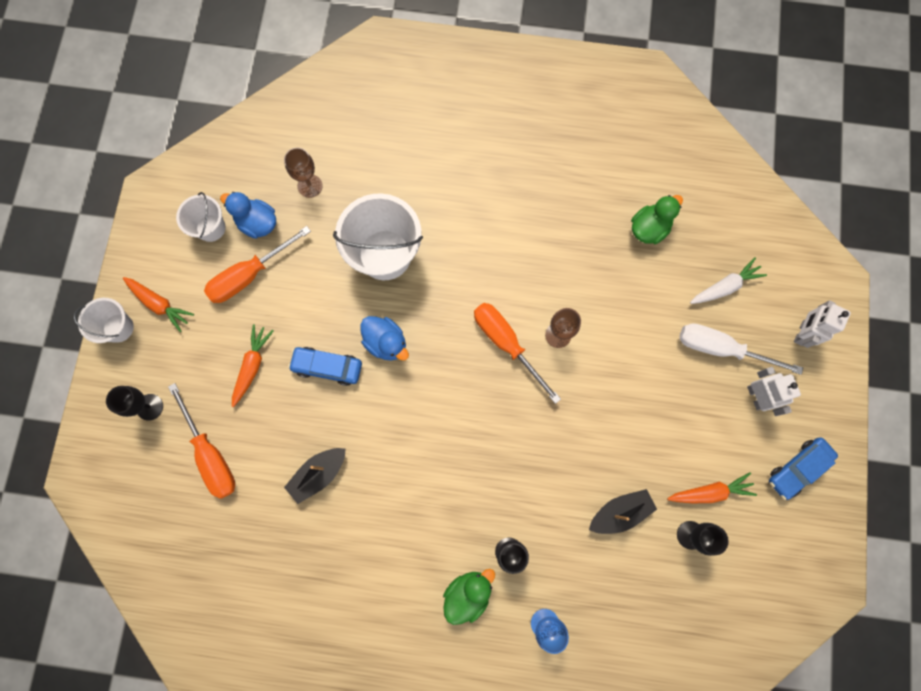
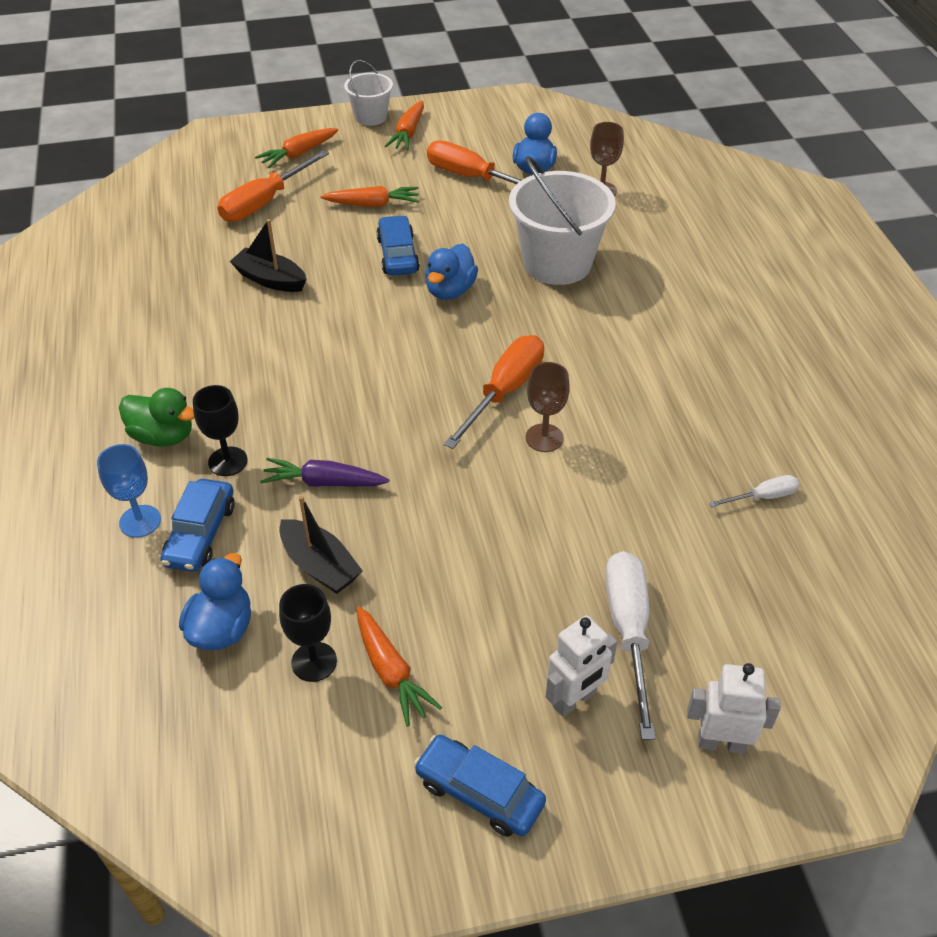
camera: 70 degrees right, 30 degrees down
(149, 407) = (298, 154): black goblet -> orange carrot
(211, 228) = (509, 141): white bucket -> none
(550, 491) = (323, 482): none -> purple carrot
(569, 584) = (200, 534): none -> blue car
(649, 228) = (762, 497): green duck -> white screwdriver
(650, 585) = (222, 629): none -> blue duck
(725, 286) = (734, 613): white carrot -> none

